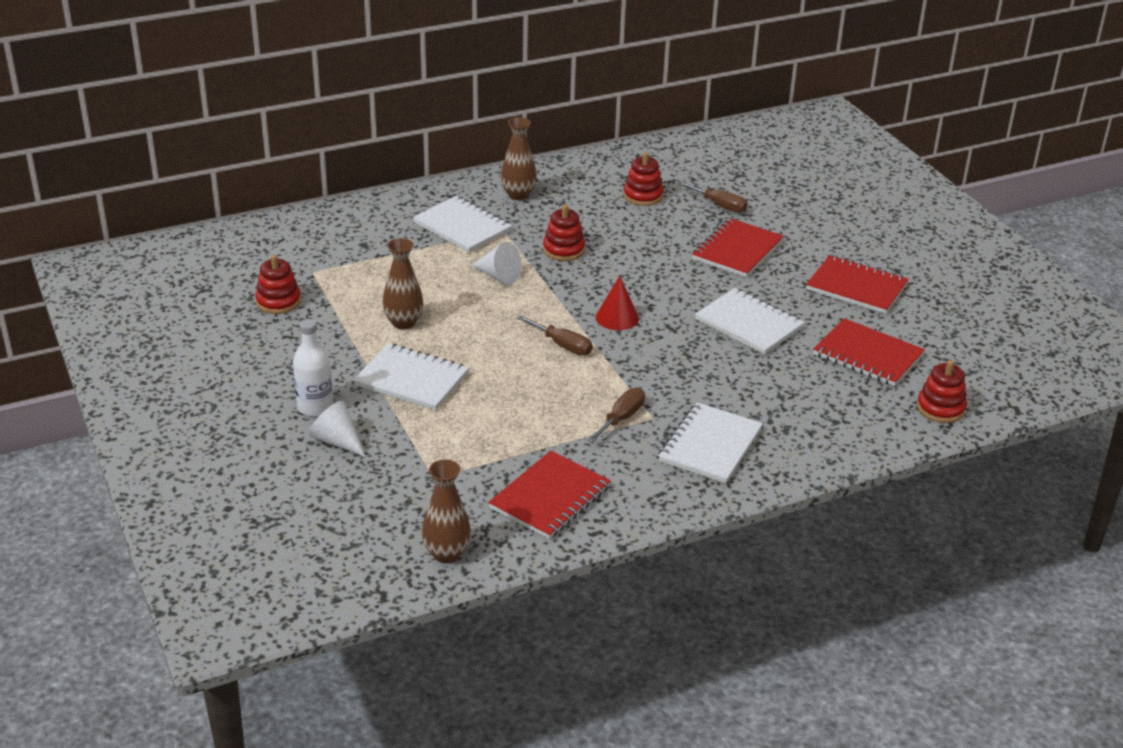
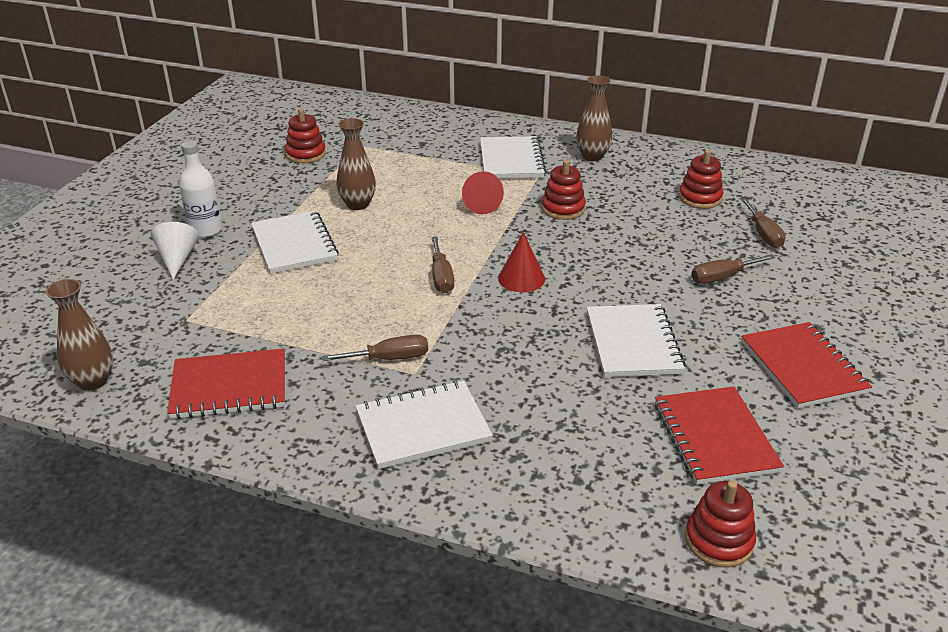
camera: 45 degrees right, 0 degrees up
(498, 276) = (480, 204): white cone -> red cone
(737, 250) = (722, 277): red notebook -> brown screwdriver

